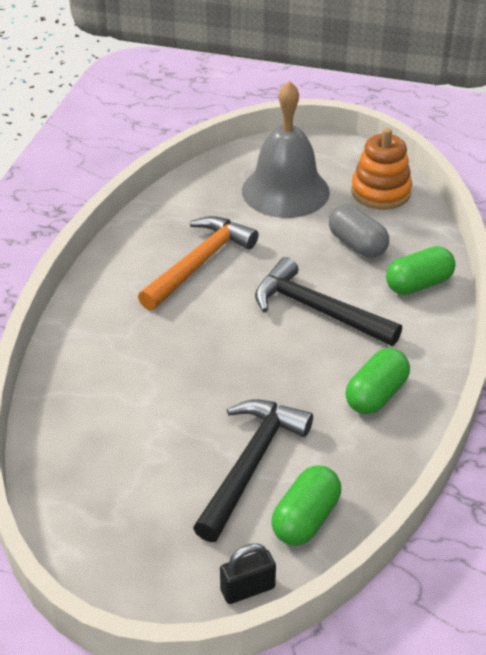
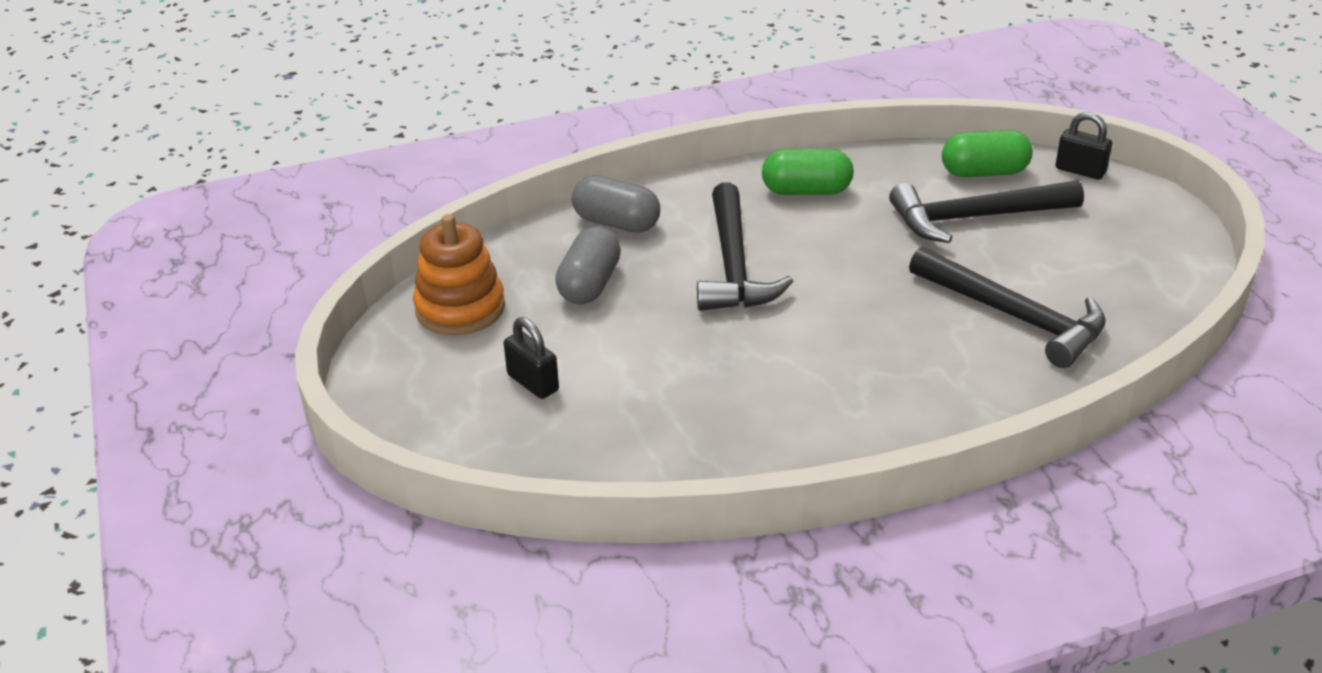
camera: 125 degrees left, 5 degrees down
(129, 401) = (1014, 316): none -> black hammer
(199, 263) = (758, 380): orange hammer -> none
(285, 191) = (533, 383): grey bell -> black padlock
(418, 284) = (616, 223): green capsule -> grey capsule

